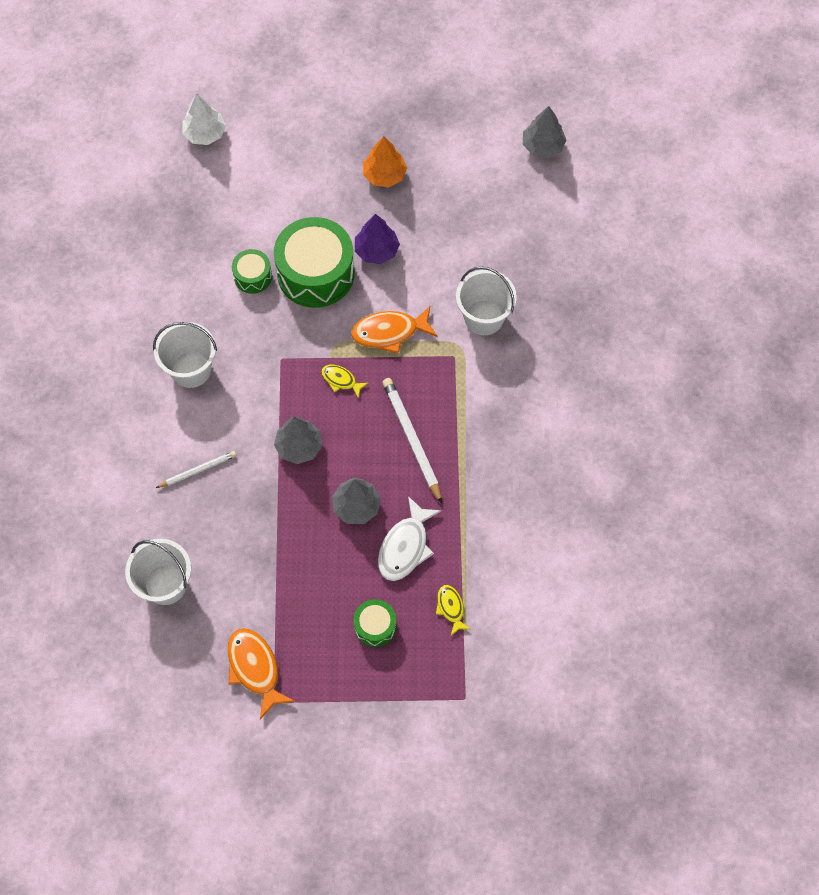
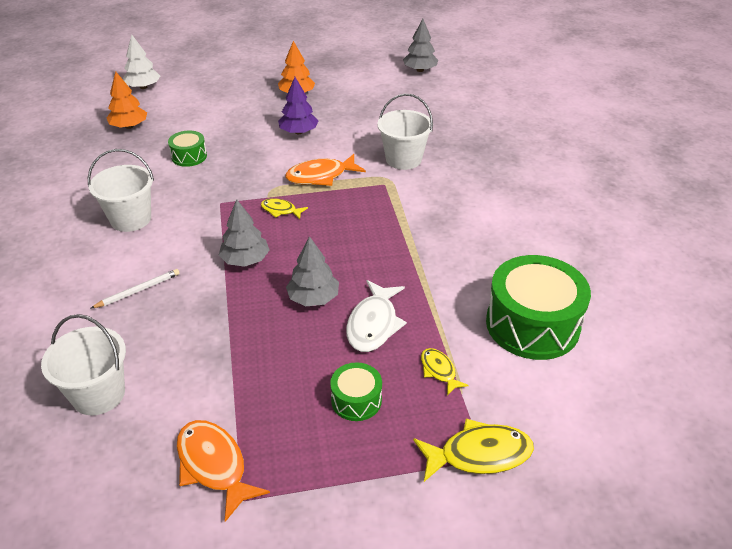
camera: 10 degrees left, 25 degrees down
(188, 211) = (129, 126): none -> orange tree
(316, 273) = (246, 149): green drum -> green drum (532, 324)
(412, 439) = (359, 242): white pencil -> none
(461, 694) = (479, 454): none -> yellow fish

